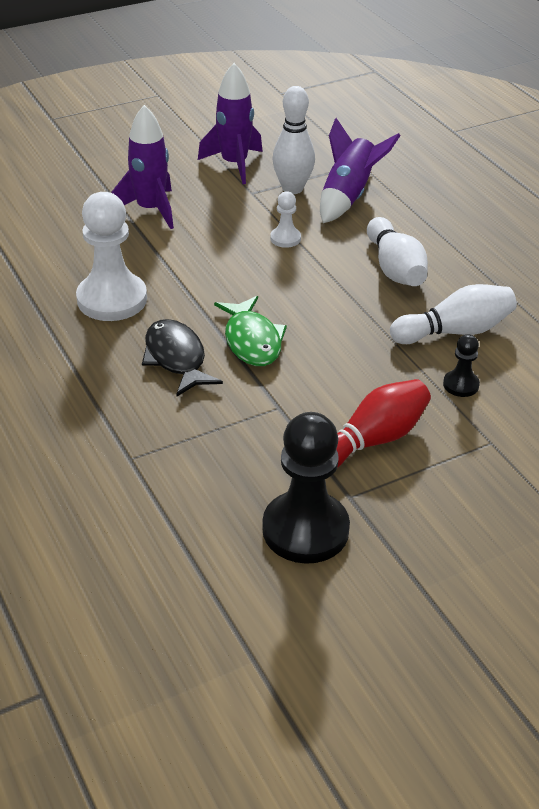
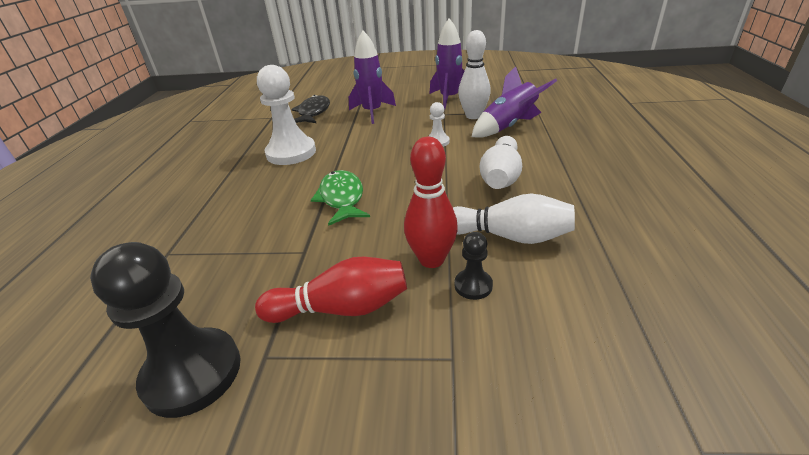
camera: 35 degrees right, 5 degrees down
(176, 358) = (281, 196): black fish -> black fish (313, 113)
(252, 341) = (342, 198): green fish -> green fish turned 150 degrees clockwise
(407, 374) = (431, 259): none -> red bowling pin

